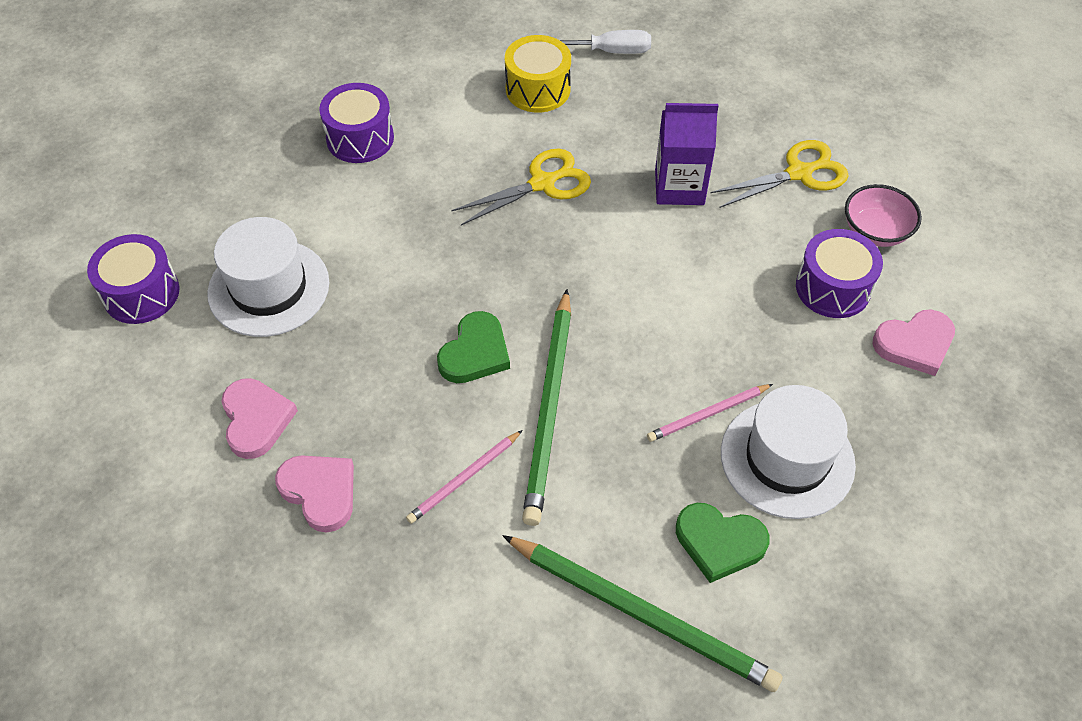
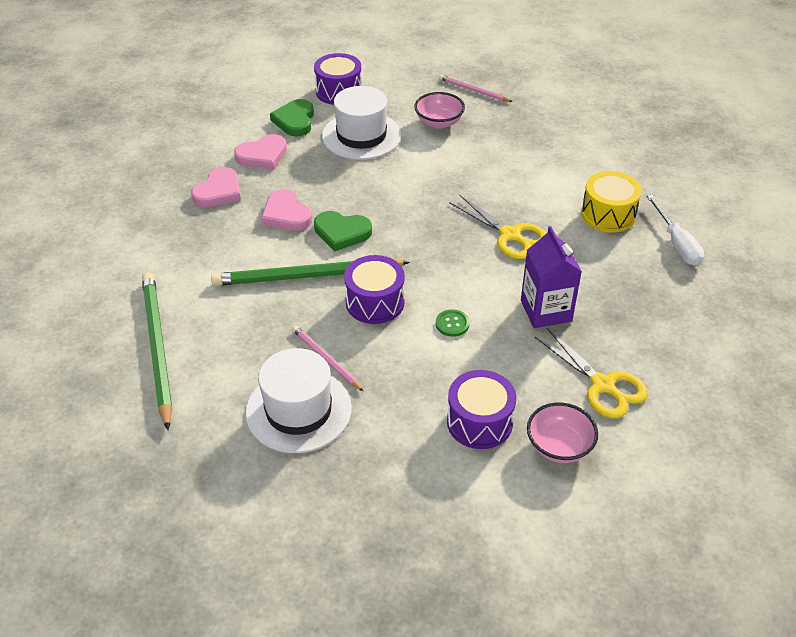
camera: 75 degrees right, 10 degrees down
(283, 196) = (439, 122): none -> pink bowl
(360, 138) = (507, 141): purple drum -> purple drum (375, 302)
(464, 479) = (241, 248): pink pencil -> pink pencil (473, 90)
(642, 614) = (157, 348): green pencil -> green pencil turned 150 degrees clockwise
(678, 275) = (452, 324): none -> green button
(719, 543) = (218, 380): green heart -> green heart (295, 121)
(914, 344) = (439, 485): pink heart -> pink heart (286, 214)

